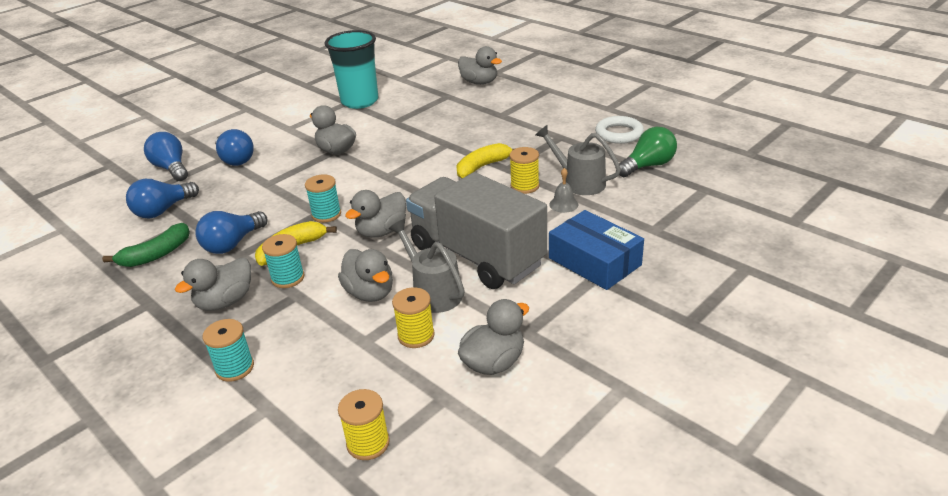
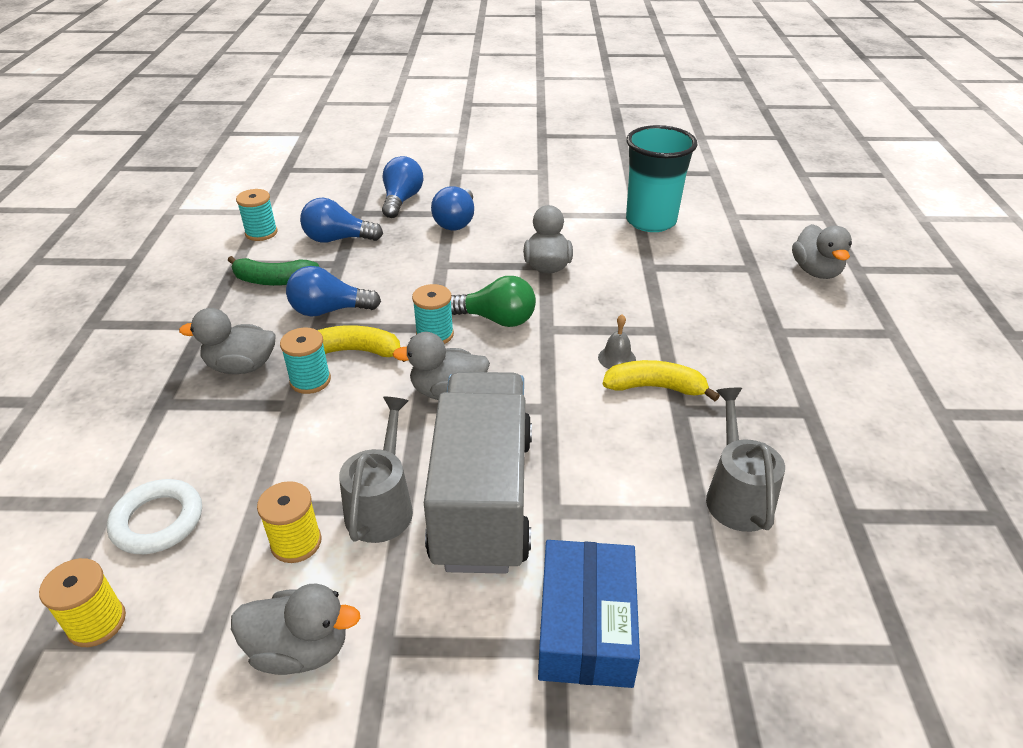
camera: 45 degrees right, 5 degrees up
(234, 368) = (151, 440): turquoise spool -> turquoise spool (261, 233)
(370, 293) = (337, 455): grey duck -> none
(524, 186) = (663, 449): yellow spool -> none
(563, 204) = (671, 511): grey bell -> grey bell (616, 358)
(619, 134) = (899, 463): white ring -> white ring (158, 521)
(648, 166) = (869, 544): green light bulb -> green light bulb (497, 319)

